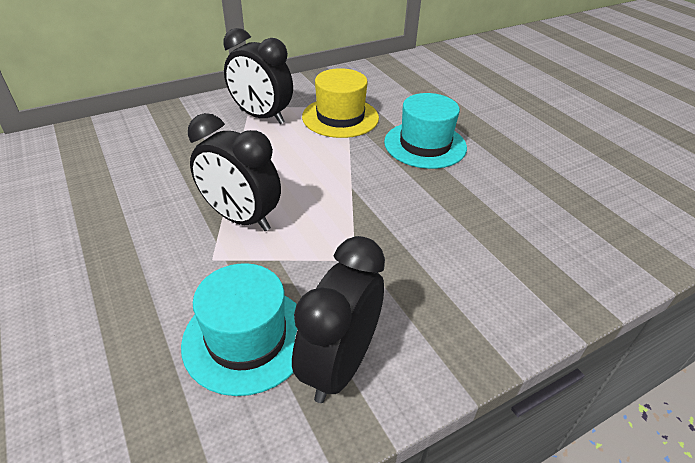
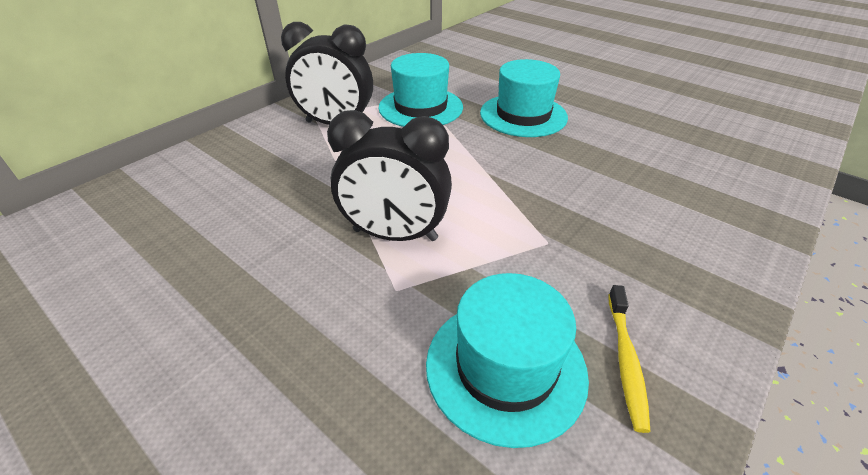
camera: 20 degrees left, 0 degrees up
(339, 365) = (625, 360): black clock -> yellow toothbrush
(340, 117) = (420, 107): yellow hat -> turquoise hat

